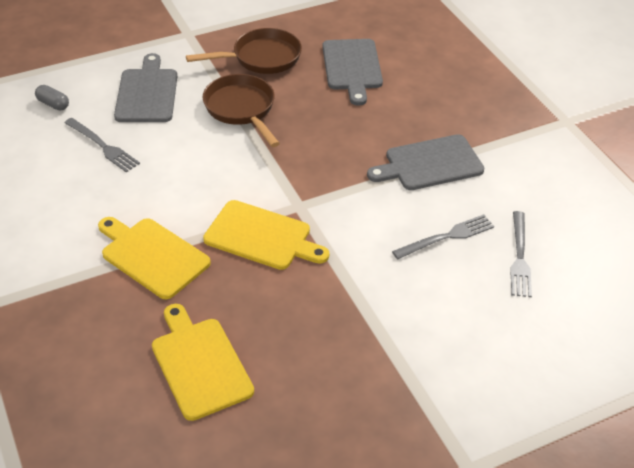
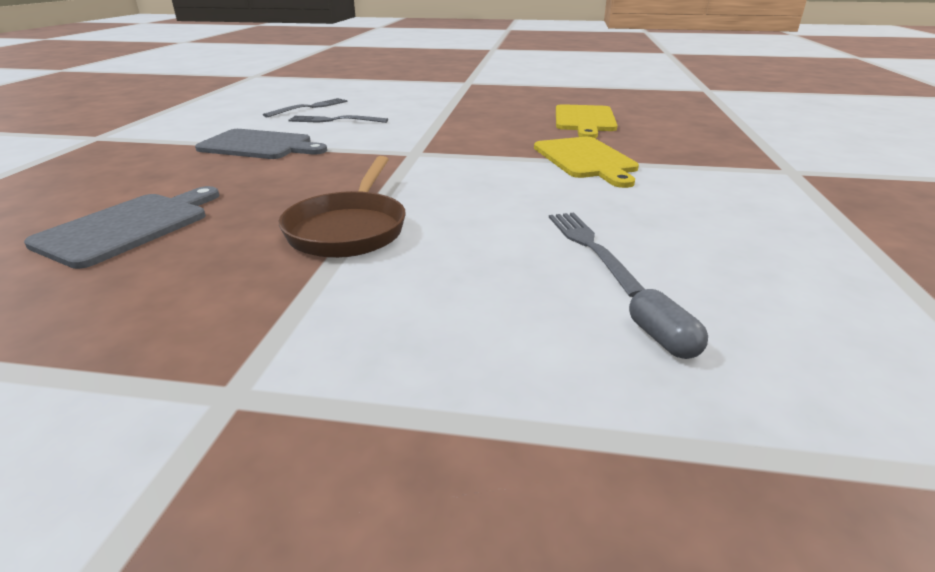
camera: 145 degrees left, 15 degrees down
(147, 93) = (461, 295): grey cutting board -> none
(261, 58) = (203, 283): brown pan -> none
(262, 236) = (472, 148): yellow cutting board -> none

